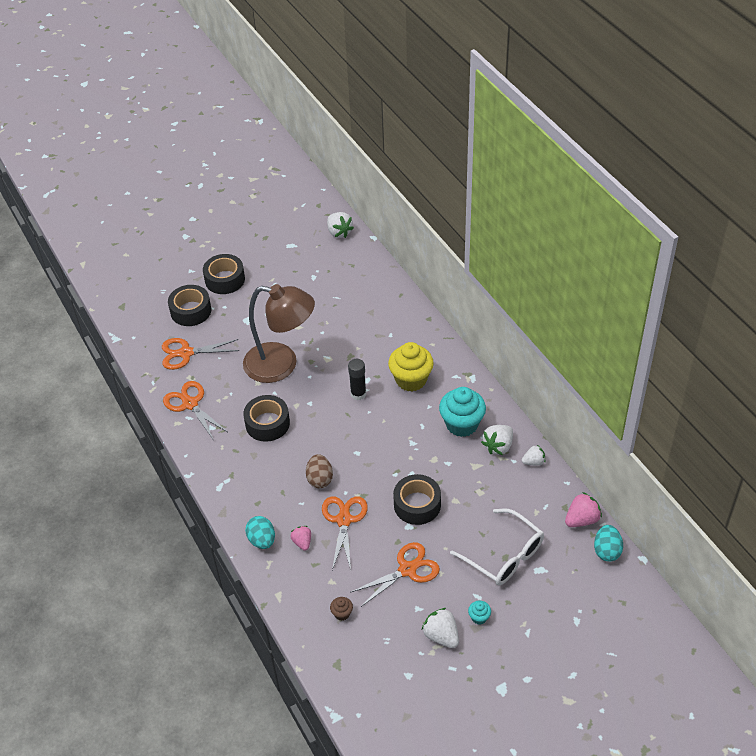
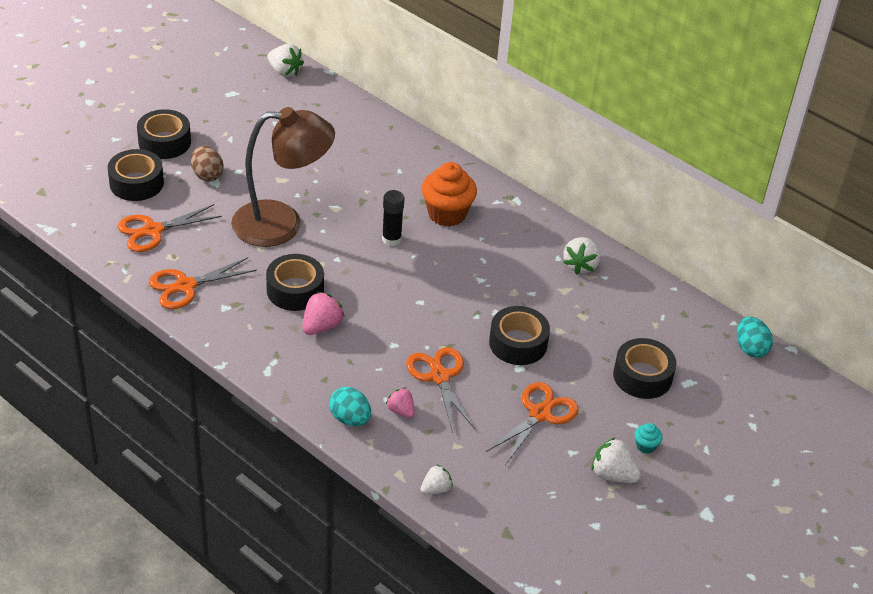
camera: 25 degrees left, 5 degrees down
(190, 404) = (185, 286): orange scissors -> orange scissors turned 60 degrees counterclockwise
(320, 479) = (389, 338): brown egg -> brown egg (207, 175)
(342, 613) = (486, 477): brown cupcake -> none
(411, 380) = (447, 214): yellow cupcake -> orange cupcake
(462, 424) = (528, 250): turquoise cupcake -> none
(504, 555) = (642, 376): white glasses -> black tape
(533, 462) = (627, 274): white strawberry -> white strawberry (436, 489)
(581, 519) = (708, 322): pink strawberry -> pink strawberry (321, 326)

